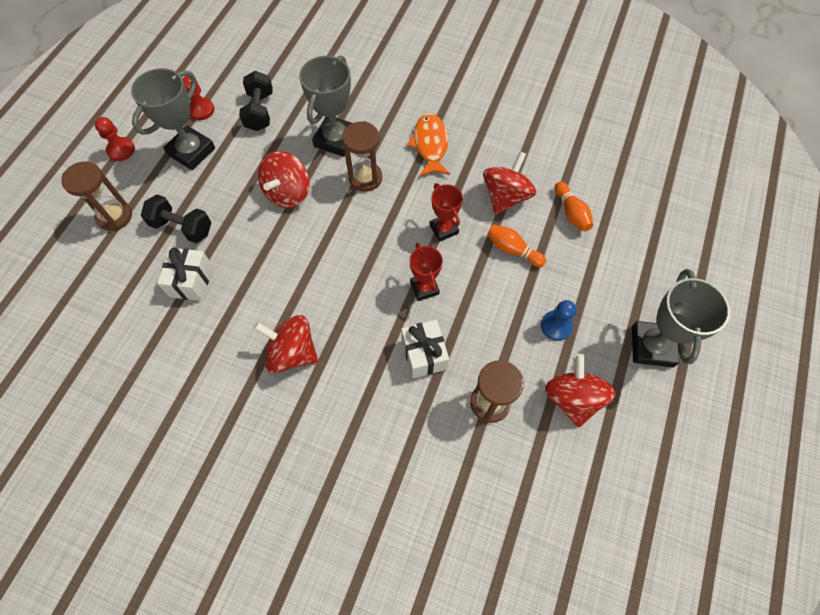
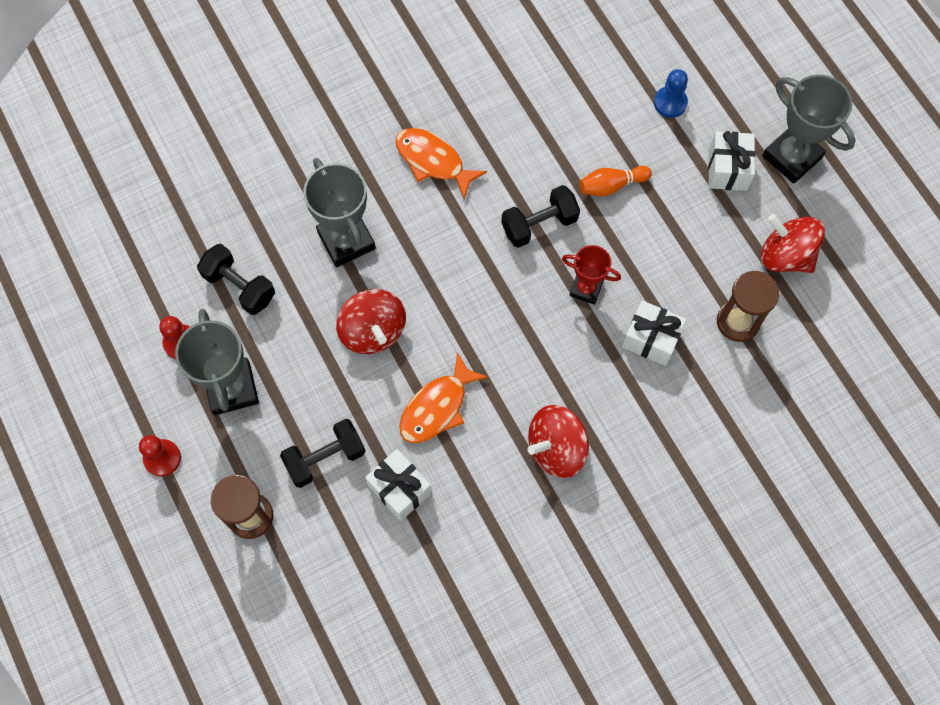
camera: 50 degrees left, 5 degrees up
(265, 262) = (437, 407): none -> orange fish
(365, 178) = (419, 248): brown hourglass -> none
(444, 229) = (539, 224): red trophy -> black dumbbell
(505, 197) = (551, 145): red spinning top -> none
(556, 326) = (713, 213): blue pawn -> blue pawn (670, 103)
(571, 213) = (616, 106): orange bowling pin -> none
(598, 311) = (727, 169): none -> white gift

